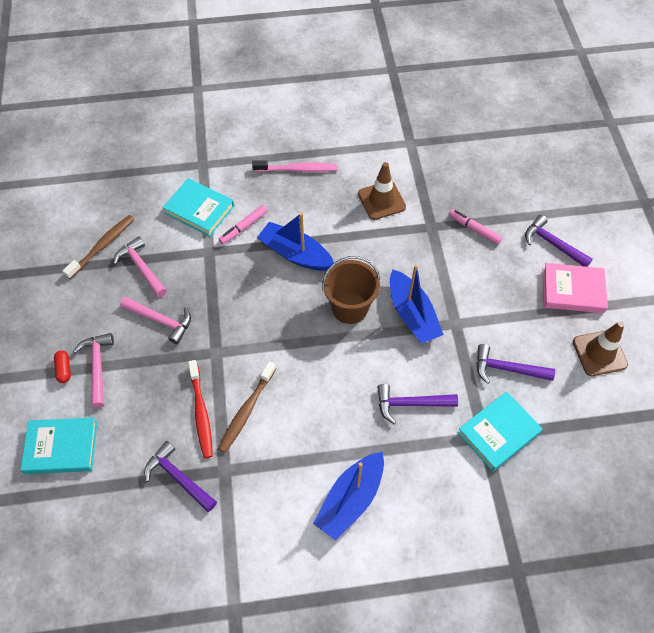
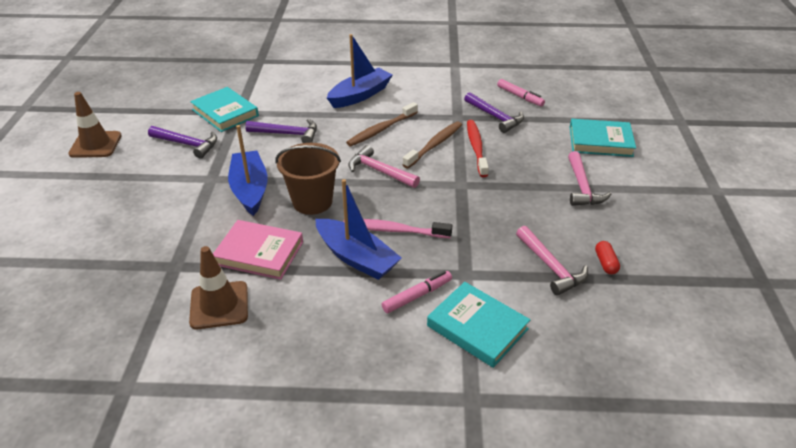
camera: 170 degrees left, 20 degrees down
(64, 369) = (616, 189): red capsule -> red capsule (605, 263)
(102, 246) = (608, 298): brown toothbrush -> brown toothbrush (381, 130)
(161, 320) = (520, 215): pink hammer -> pink hammer (379, 171)
(297, 169) = (321, 368): pink toothbrush -> pink toothbrush (394, 230)
(474, 229) = (125, 256): pink marker -> pink marker (520, 97)
(498, 432) = (225, 113): turquoise book -> turquoise book turned 75 degrees clockwise
(552, 244) = (49, 230): purple hammer -> none
(572, 290) = (71, 189): pink book -> pink book (259, 253)

